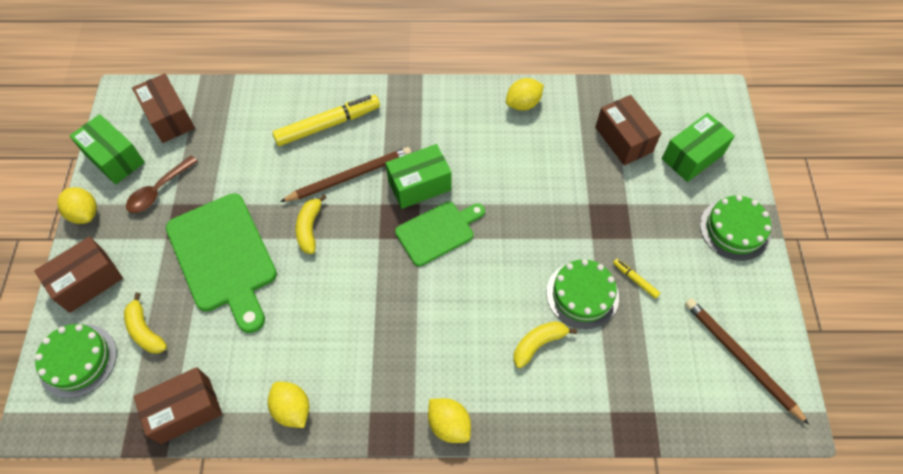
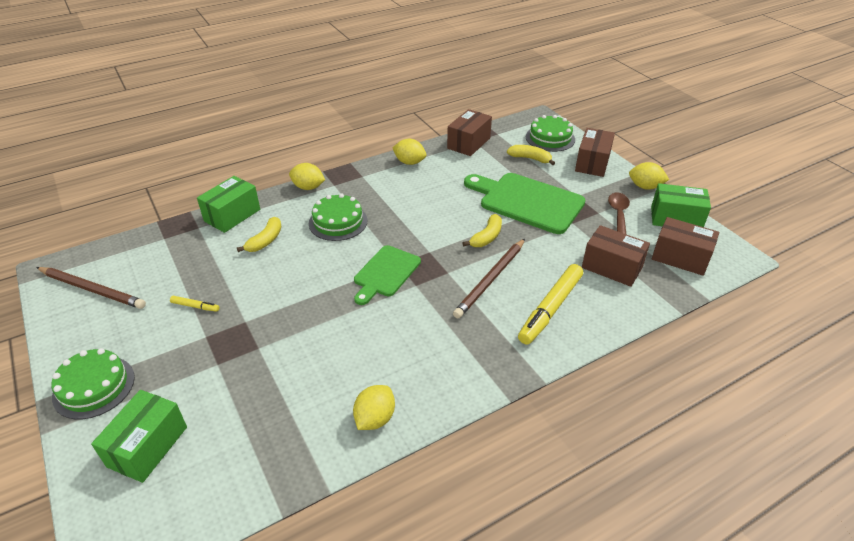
camera: 150 degrees right, 20 degrees down
(310, 228) = (486, 237): yellow banana -> yellow banana turned 60 degrees clockwise
(419, 185) = (426, 297): green box -> green box (232, 215)
(582, 294) = (240, 280): green cake -> green cake (338, 222)
(623, 139) = (238, 430): brown box -> brown box (612, 267)

